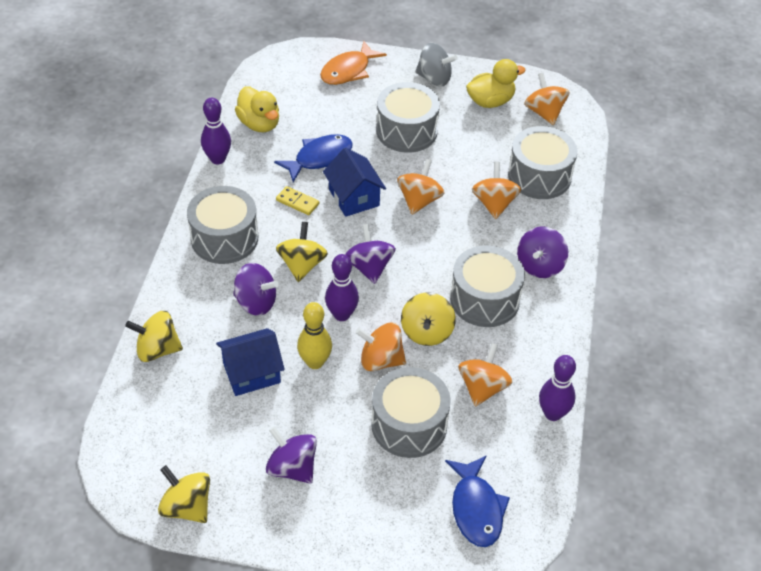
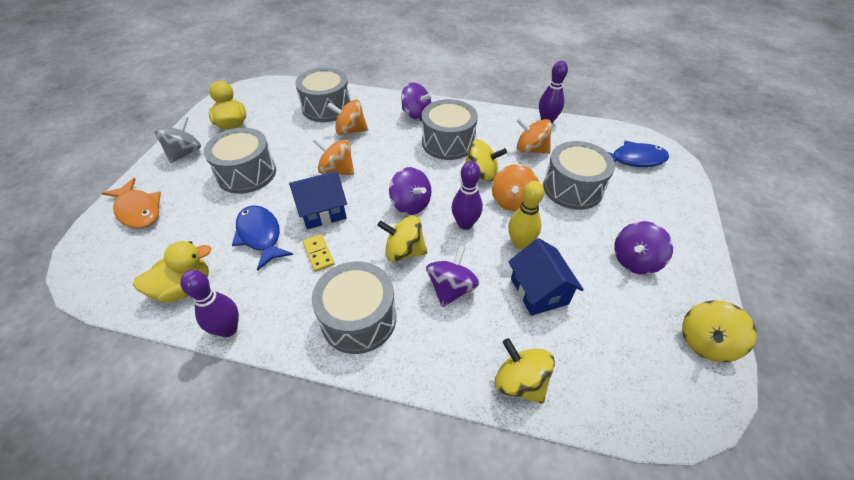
camera: 85 degrees left, 0 degrees up
(157, 349) = (520, 382): yellow spinning top -> yellow spinning top turned 135 degrees clockwise
(297, 202) = (318, 254): yellow domino -> yellow domino turned 60 degrees counterclockwise
(369, 267) = (410, 204): purple spinning top -> purple spinning top turned 120 degrees counterclockwise
(544, 112) = (258, 99): orange spinning top -> none

